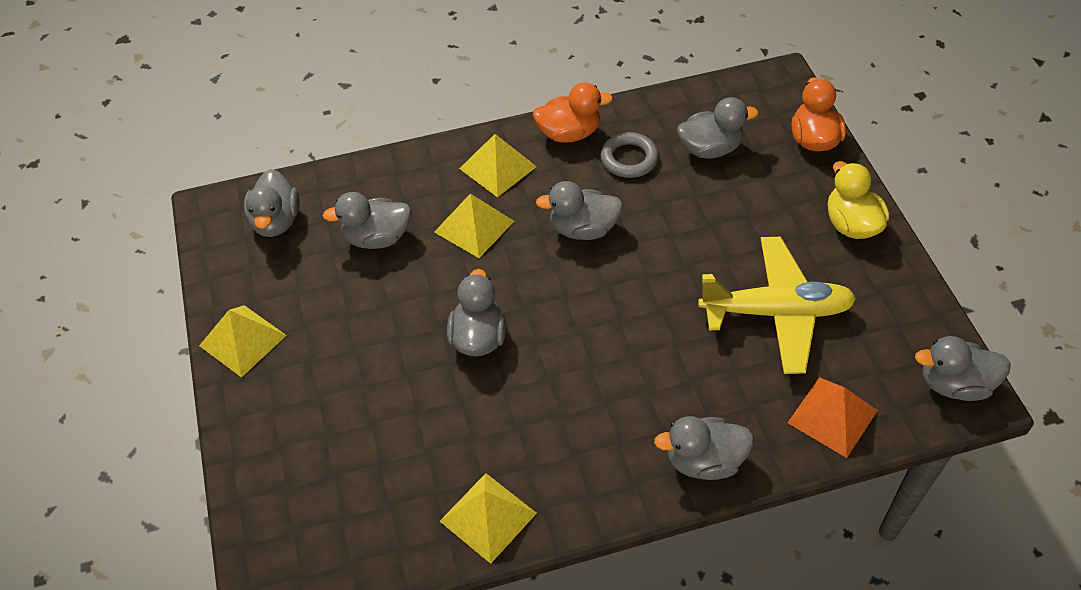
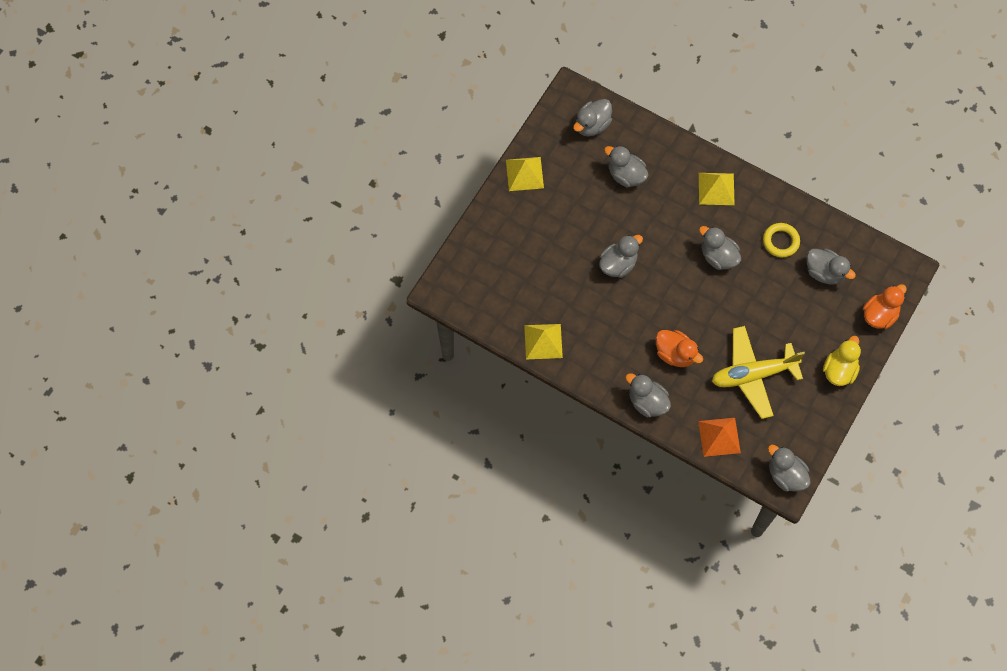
camera: 45 degrees right, 15 degrees up
(474, 226) = (672, 209): yellow pyramid -> none
(569, 133) = (769, 201): orange duck -> orange duck (675, 354)
(629, 159) = (780, 241): grey ring -> yellow ring
(776, 312) = (753, 375): yellow plane -> yellow plane turned 120 degrees clockwise

